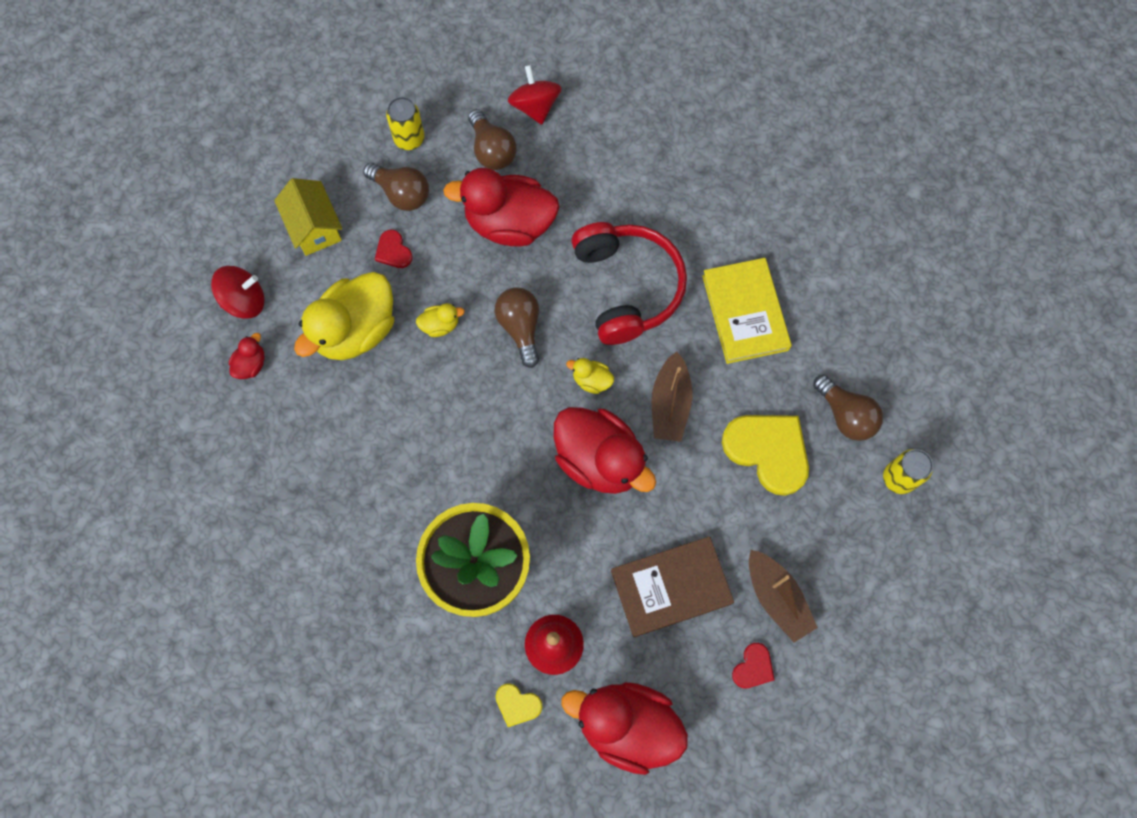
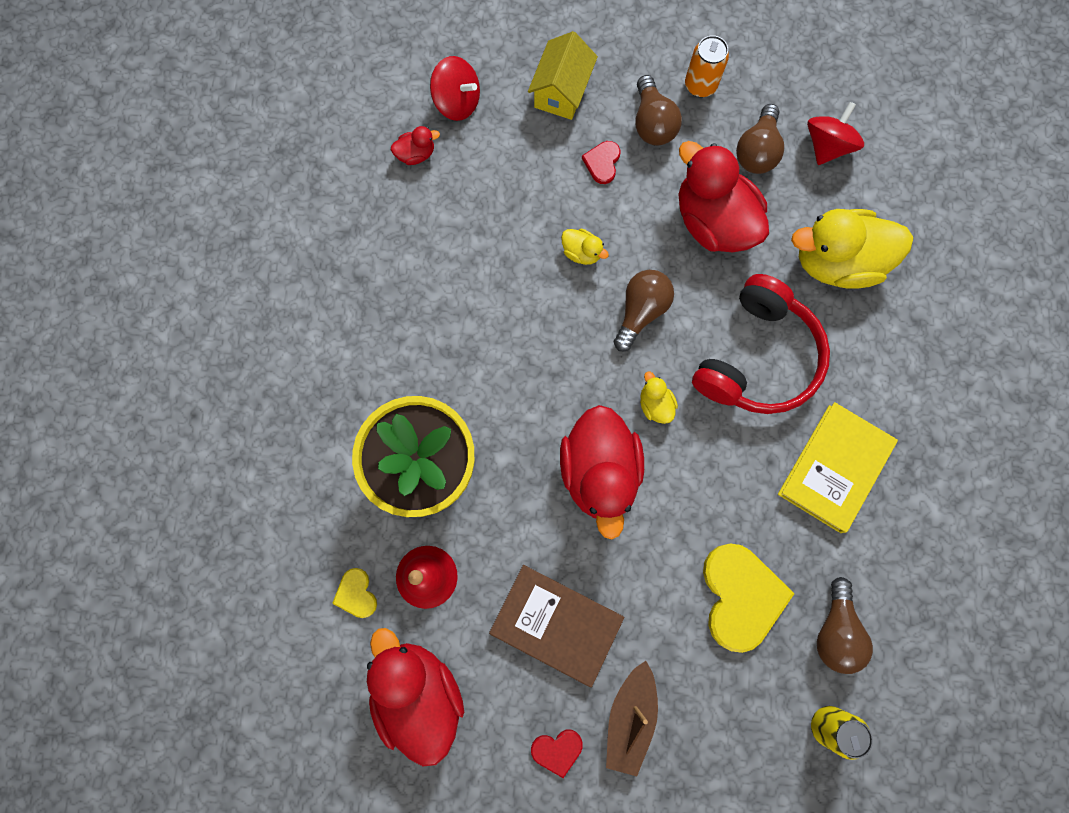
camera: 45 degrees right, 5 degrees up
(356, 330) = (515, 198): yellow duck -> yellow duck (836, 261)
(409, 139) = (700, 85): yellow can -> orange can
(670, 404) = (698, 482): brown boat -> none

